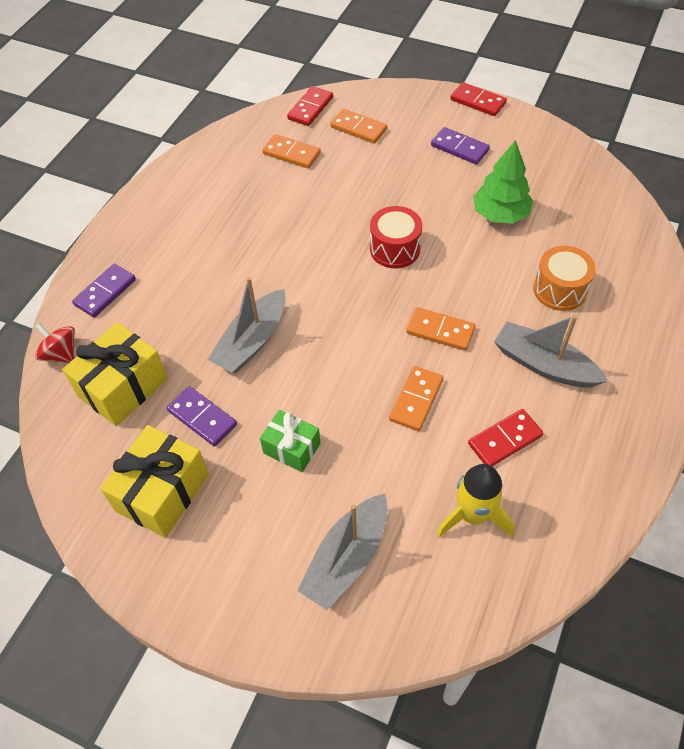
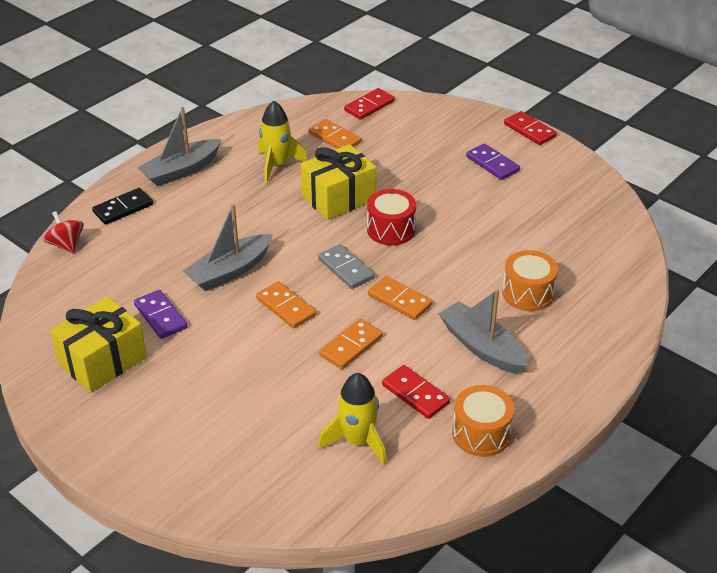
camera: 15 degrees right, 15 degrees down
(105, 292) = (123, 208): purple domino -> black domino
(123, 387) = (105, 280): yellow gift -> yellow gift (338, 198)
(247, 199) = (277, 165): none -> yellow rocket
(292, 448) = (225, 356): green gift -> none
(347, 558) = (232, 444): grey boat -> grey boat (181, 170)
(358, 128) = (405, 130): orange domino -> orange domino (286, 307)
(370, 307) = (346, 268): none -> grey domino
(500, 214) = (503, 223): green tree -> none
(505, 440) = (415, 394): red domino -> red domino turned 60 degrees clockwise
(589, 469) = (481, 434): none -> orange drum

